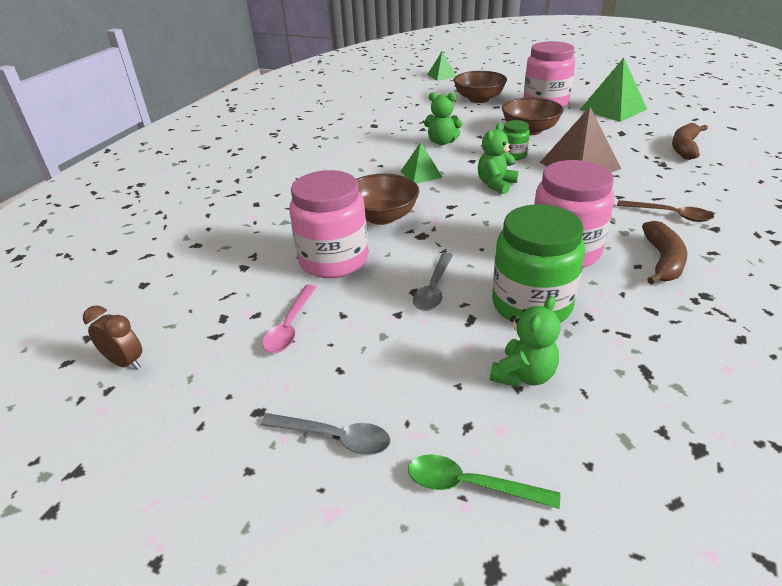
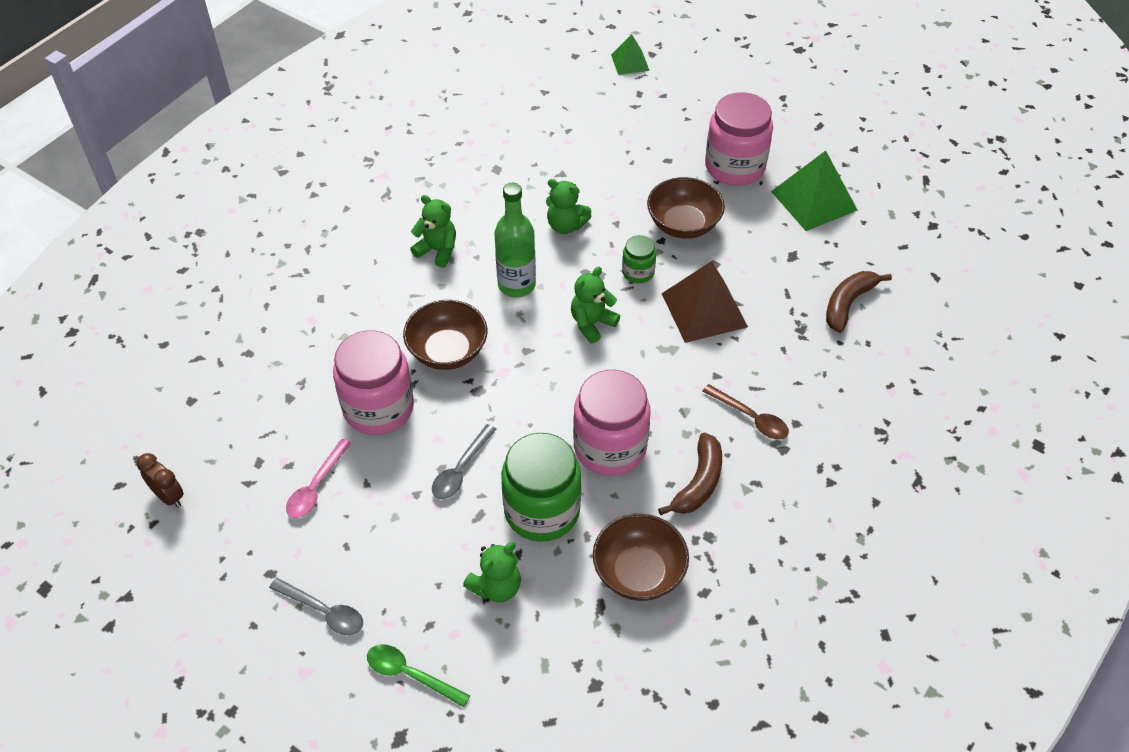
camera: 10 degrees right, 15 degrees up
(347, 166) = (437, 250): none -> green teddy bear
(421, 174) = (516, 285): green pyramid -> green bottle
(479, 99) = (653, 136): brown bowl -> brown bowl (639, 572)

